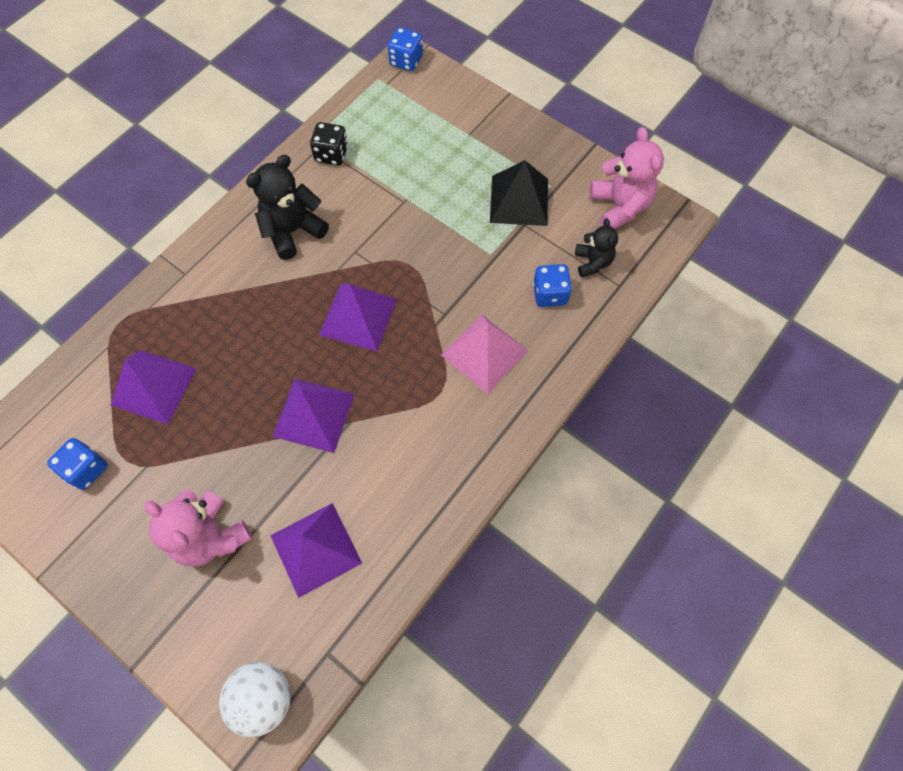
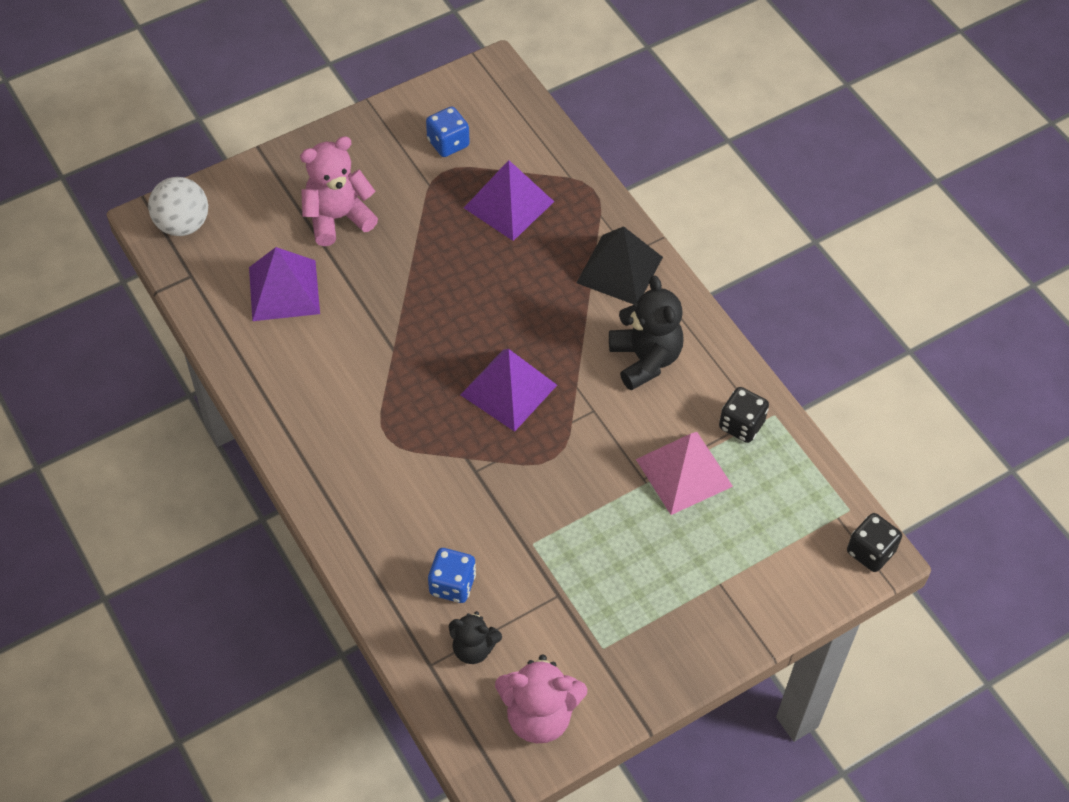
camera: 110 degrees right, 10 degrees down
(314, 415) = (415, 322): purple pyramid -> none
(406, 61) = (870, 552): blue dice -> black dice
(484, 353) = (411, 492): pink pyramid -> pink pyramid (684, 473)
(519, 200) = (595, 602): black pyramid -> black pyramid (619, 269)

